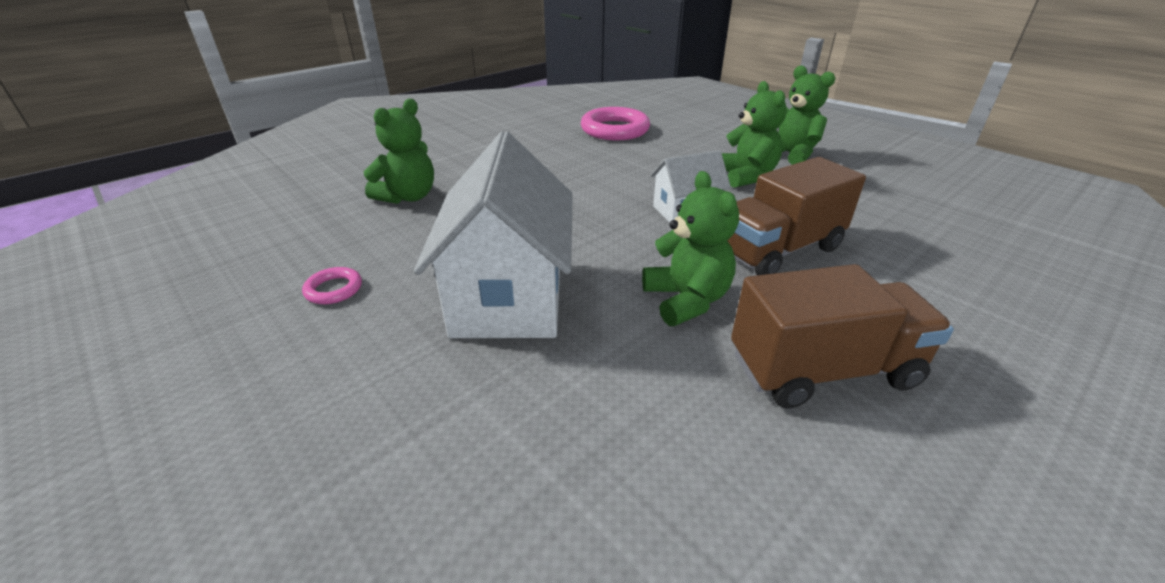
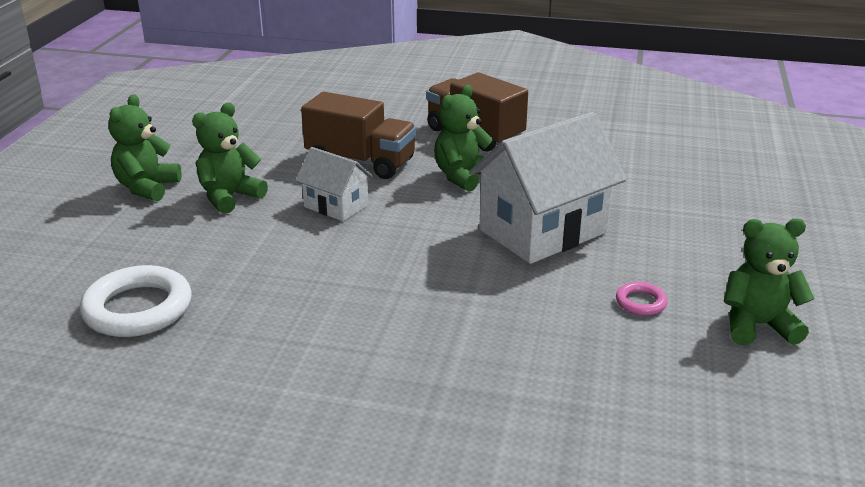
camera: 125 degrees left, 5 degrees down
(408, 197) = (481, 360): green teddy bear -> green teddy bear (757, 325)
(615, 130) = (138, 309): pink ring -> white ring

